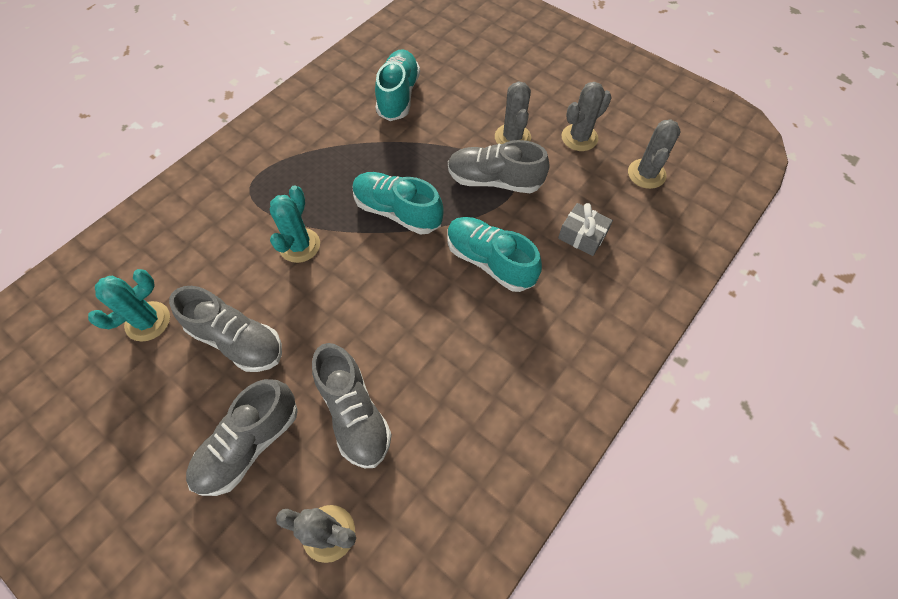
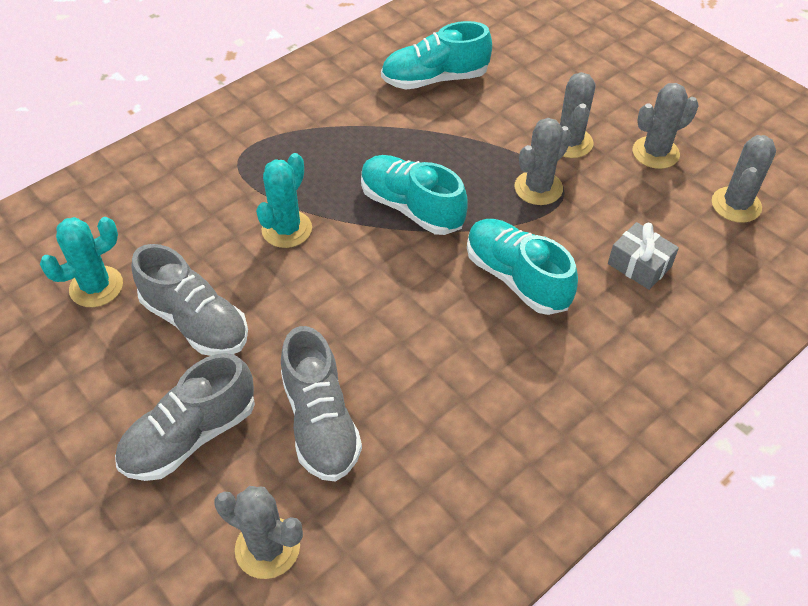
camera: 10 degrees right, 10 degrees down
(398, 96) = (435, 79): turquoise shoe -> turquoise shoe turned 120 degrees counterclockwise
(494, 180) = (538, 188): grey shoe -> grey cactus

